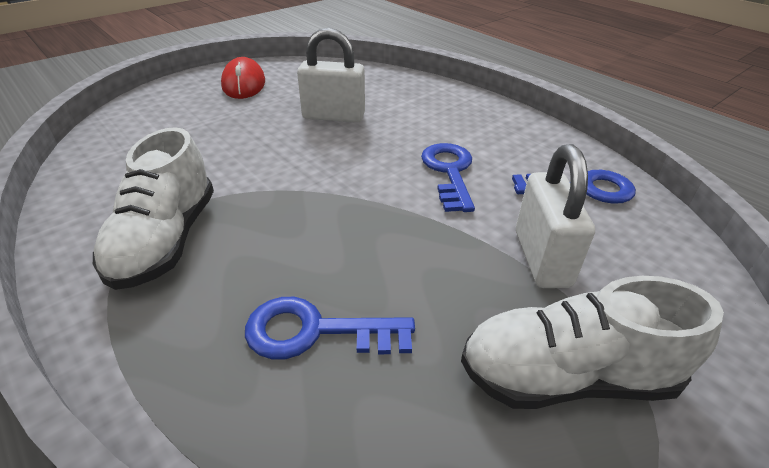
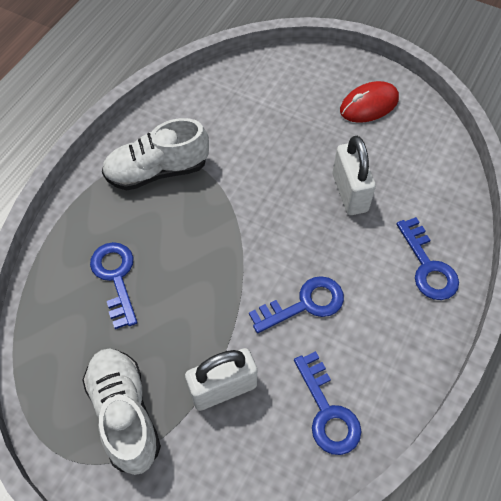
camera: 70 degrees right, 20 degrees up
(441, 101) = (427, 266): none -> blue key

